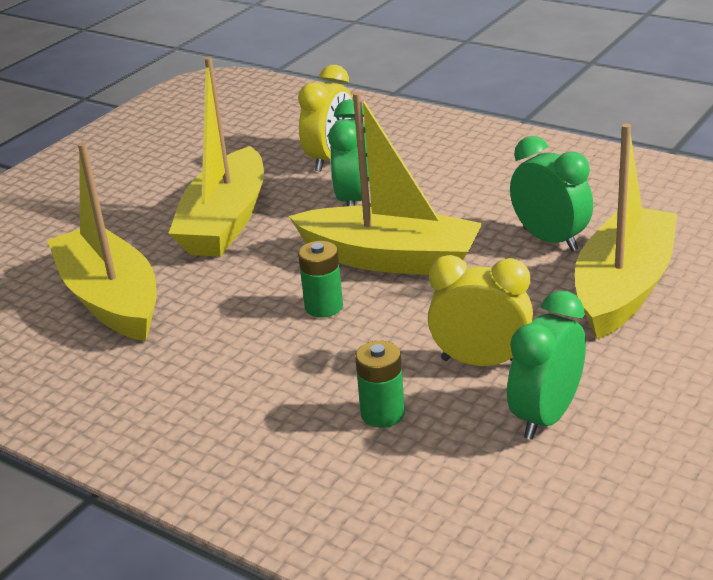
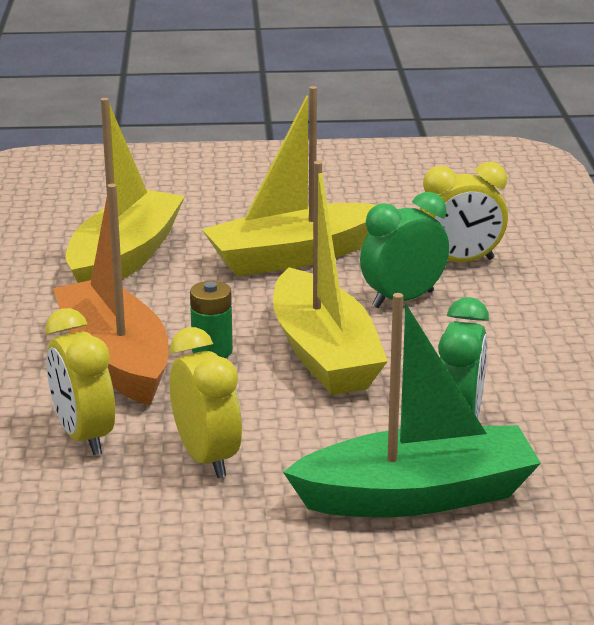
camera: 50 degrees right, 5 degrees down
(277, 358) = (115, 359): none -> orange boat
(382, 414) = (84, 436): green battery -> yellow clock
(546, 416) = (154, 520): green clock -> none
(623, 288) = (417, 496): yellow boat -> green boat

